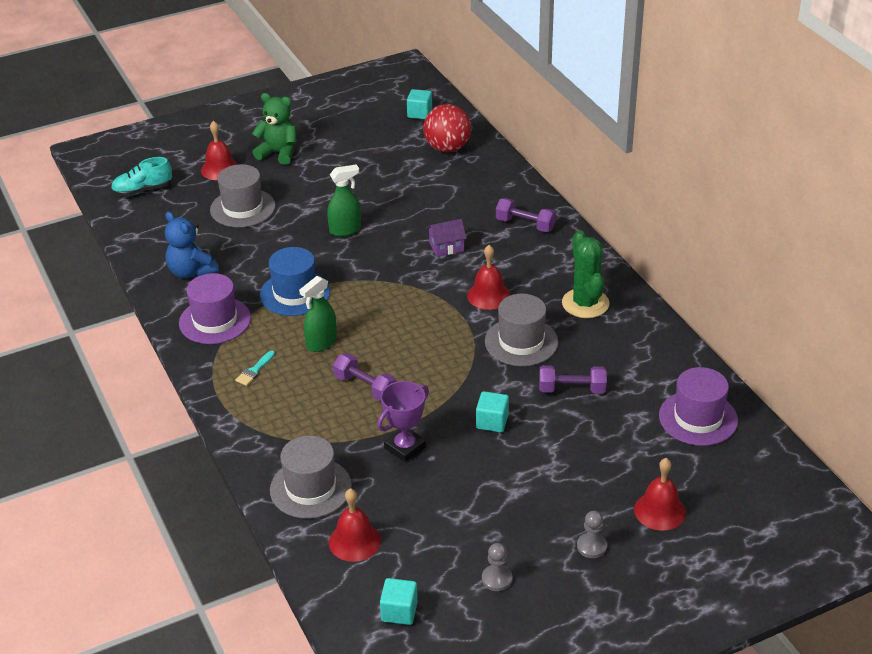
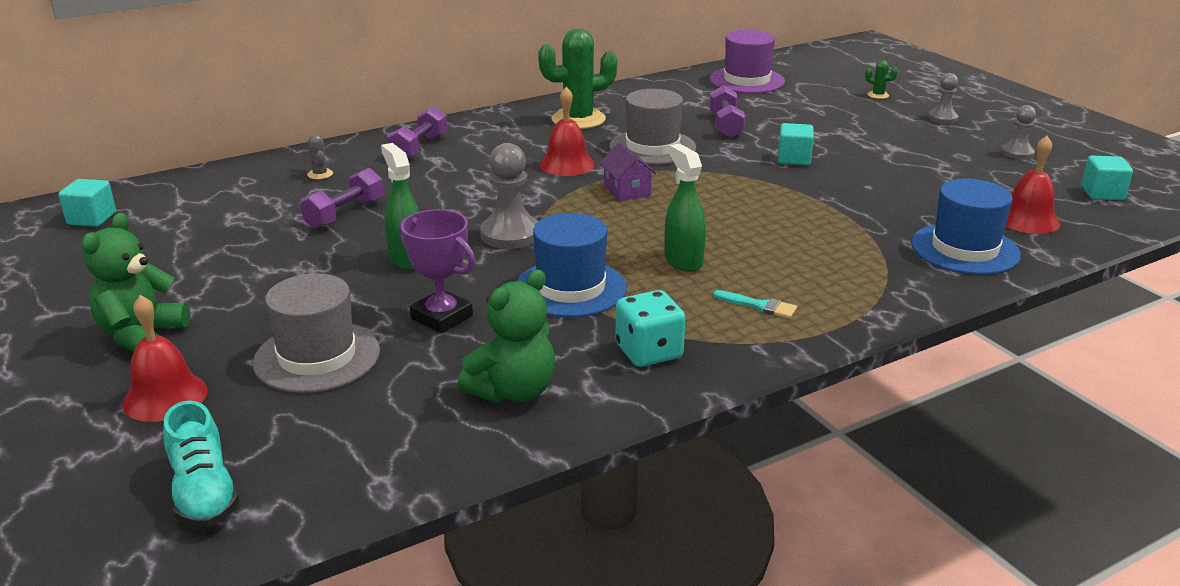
camera: 95 degrees left, 10 degrees down
(191, 272) = (513, 391): blue teddy bear -> green teddy bear
(215, 321) = (649, 352): purple hat -> turquoise dice
(310, 488) = (965, 249): grey hat -> blue hat
(321, 343) = (683, 260): green spray bottle -> green spray bottle turned 150 degrees counterclockwise
(365, 387) = (764, 227): purple dumbbell -> purple dumbbell (345, 214)
(372, 269) = (510, 234): none -> grey pawn
(405, 447) = (860, 200): purple trophy -> purple trophy (442, 317)
(446, 247) = (461, 190): purple house -> purple house (627, 190)
(447, 148) = (210, 196): red ball -> none
(478, 186) = (320, 174): none -> grey cactus
(659, 511) = (878, 95): red bell -> green cactus

